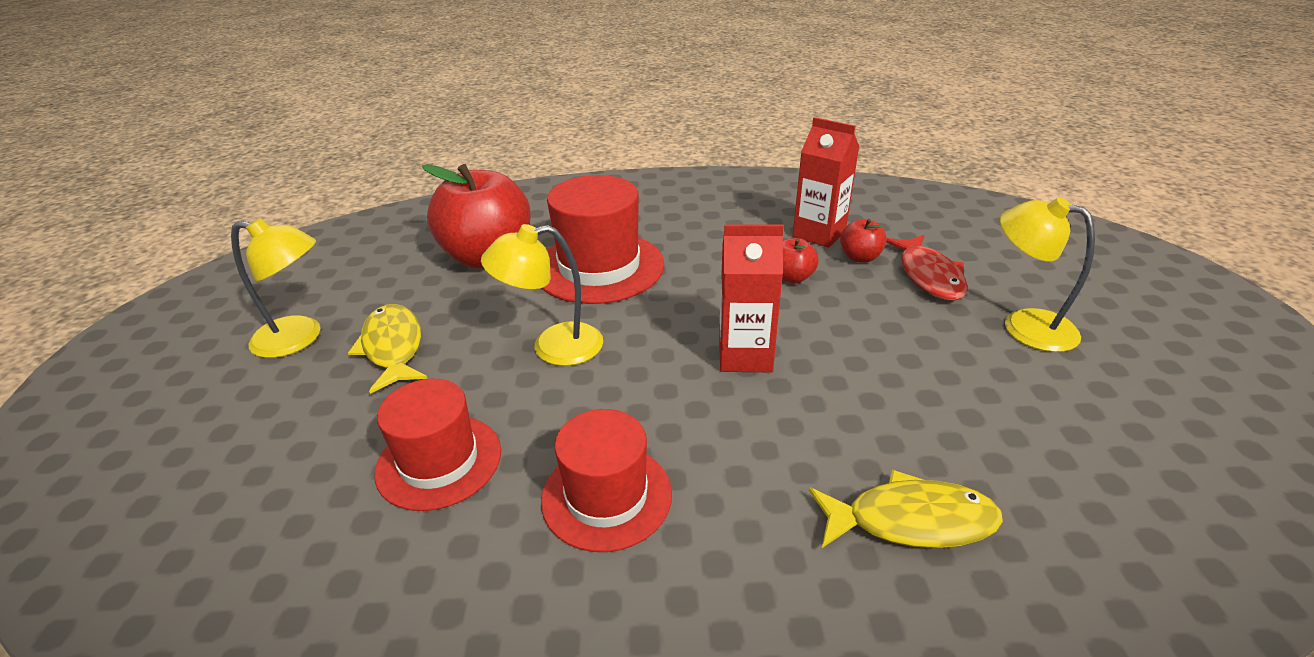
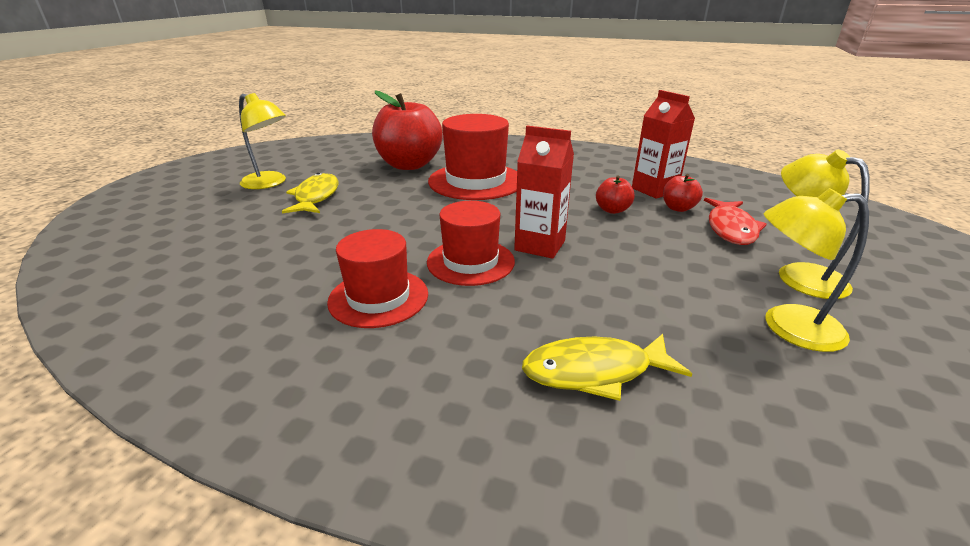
camera: 20 degrees right, 5 degrees down
(439, 461) = (293, 255): red hat -> red hat (470, 262)
(553, 347) = (411, 215): yellow lamp -> yellow lamp (787, 327)
(911, 521) = (594, 371): yellow fish -> yellow fish turned 150 degrees clockwise

